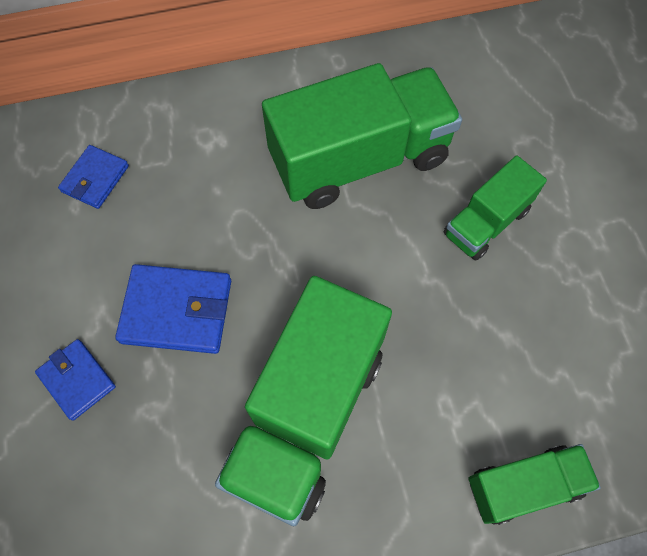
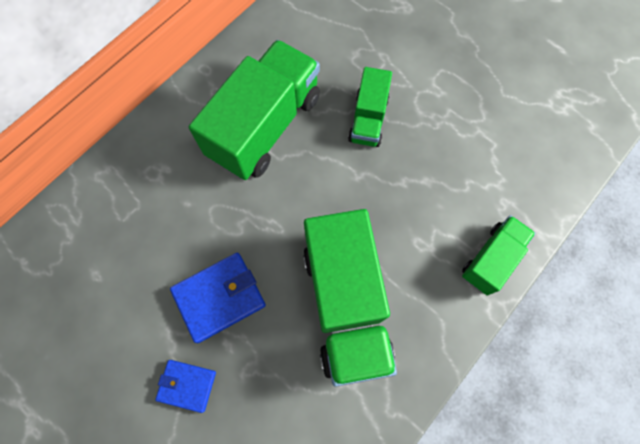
camera: 35 degrees left, 5 degrees up
(95, 179) = (96, 248): blue wallet -> none

